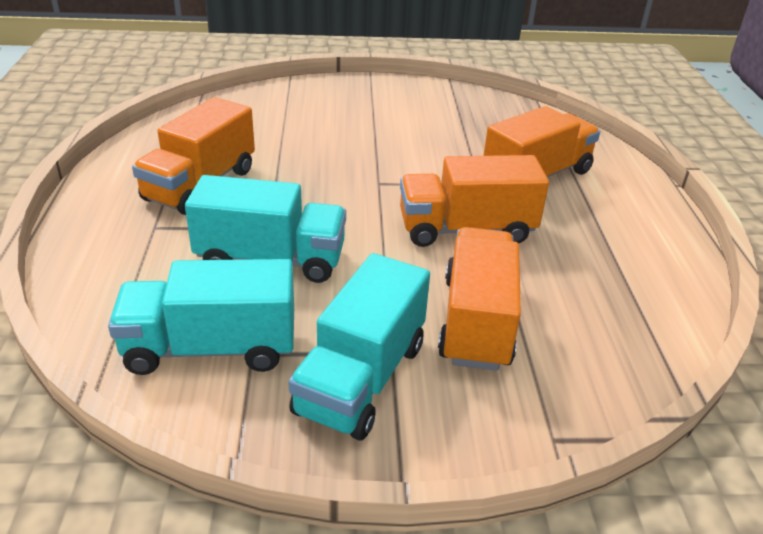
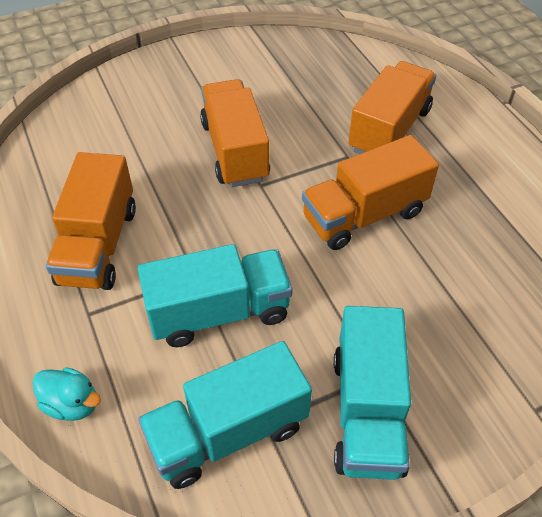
camera: 20 degrees left, 15 degrees up
(90, 283) = (72, 404): none -> turquoise duck
(476, 321) = (424, 315): orange truck -> orange truck (235, 151)

